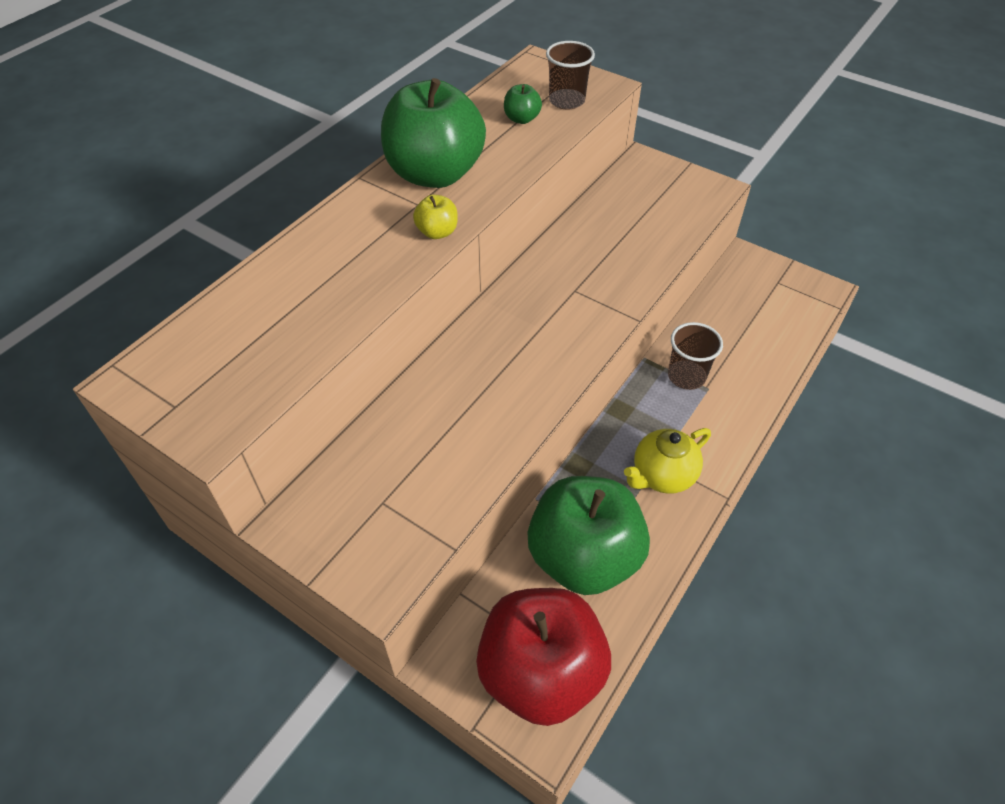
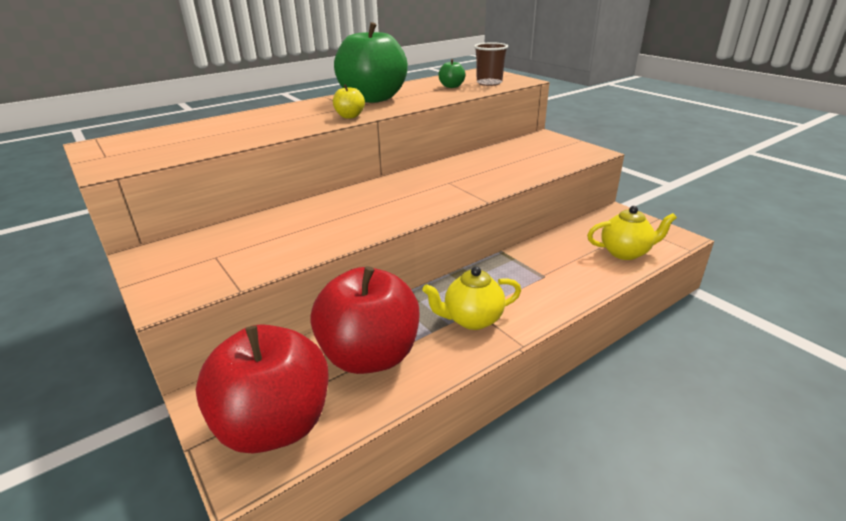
camera: 20 degrees right, 20 degrees down
(583, 557) = (370, 356): green apple -> red apple
(686, 376) = (530, 266): brown cup -> none
(777, 329) = (625, 252): none -> yellow teapot

